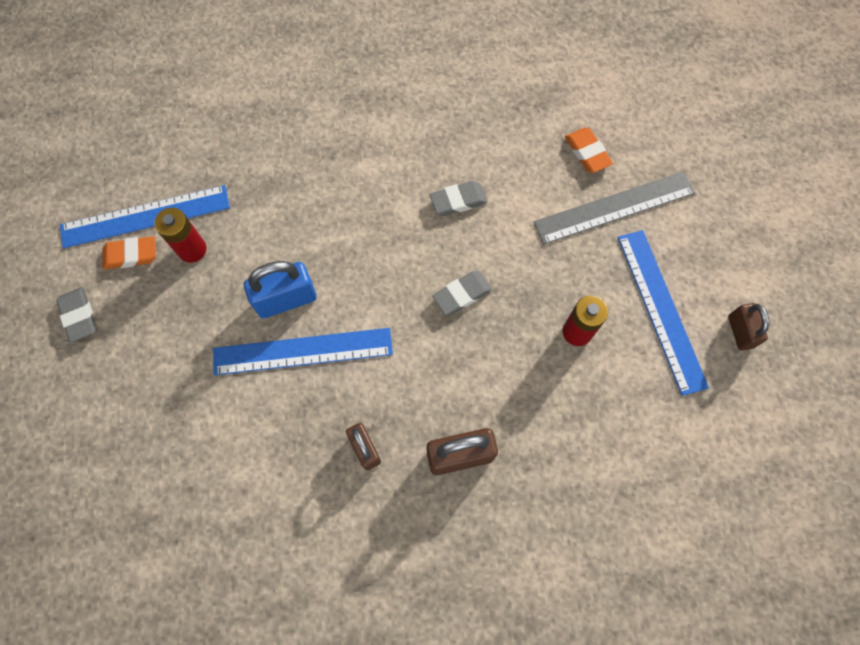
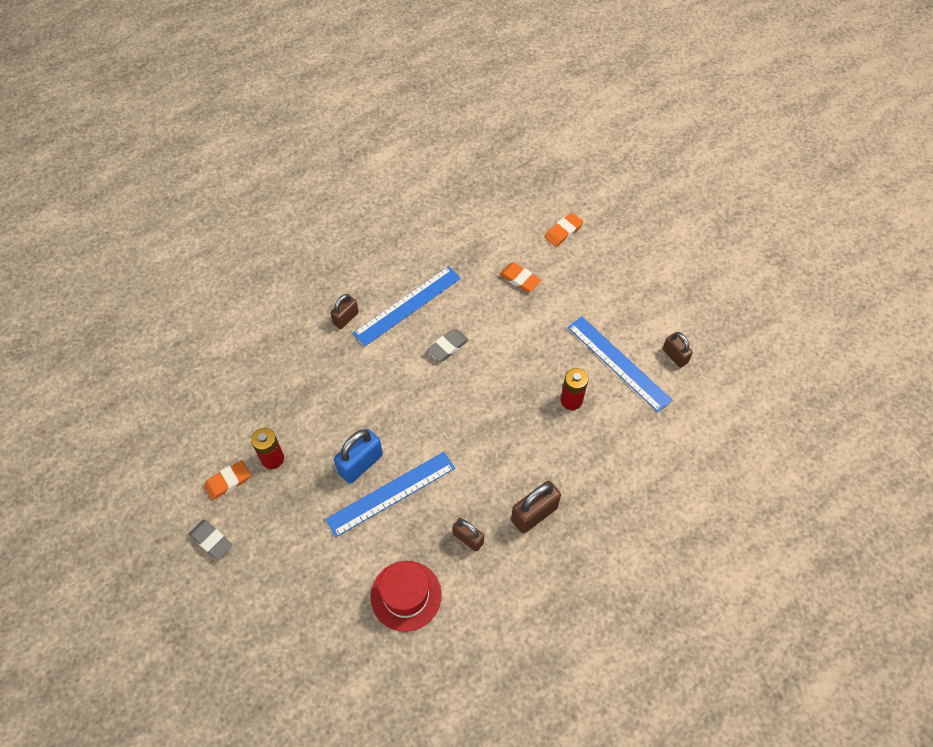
camera: 25 degrees left, 10 degrees down
(145, 217) = (224, 450): blue ruler -> blue ruler (407, 305)
(258, 484) = (406, 595): none -> red hat
(356, 117) = (346, 318): none -> brown padlock
(462, 294) = (482, 408): grey eraser -> none
(614, 207) = (556, 309): grey ruler -> none
(671, 114) = (563, 232): none -> orange eraser

